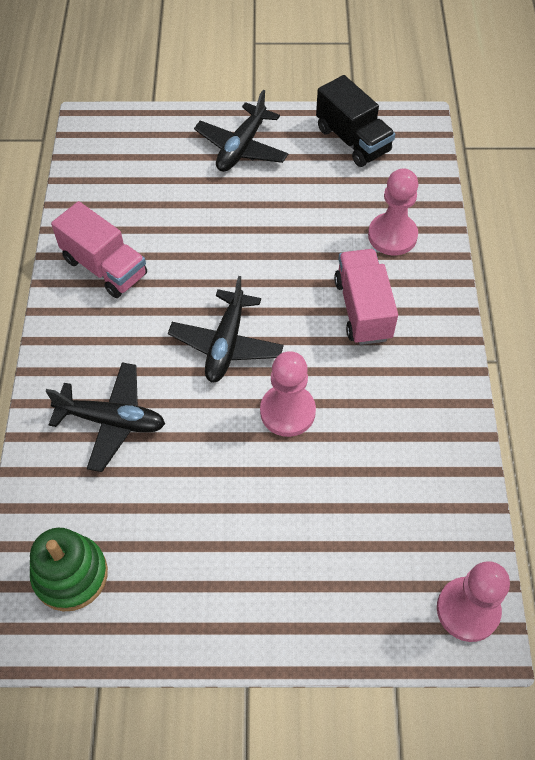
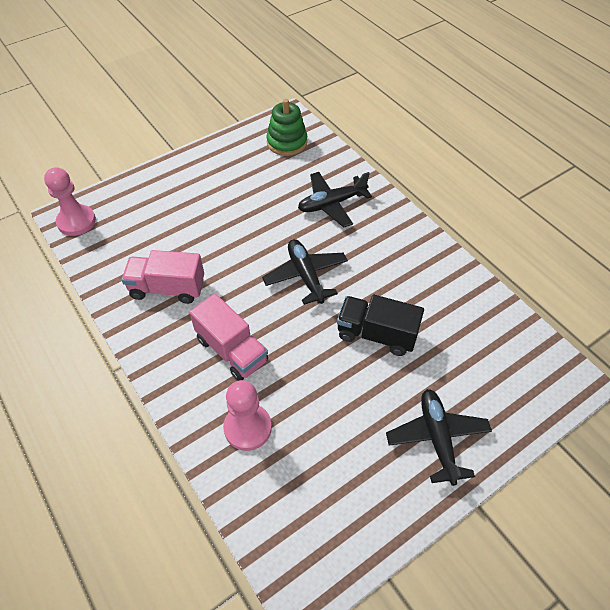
camera: 145 degrees right, 5 degrees down
(105, 267) = (428, 278): pink truck -> pink truck (167, 288)
(287, 411) = (236, 259): pink pawn -> none
(353, 140) = (351, 516): black truck -> black truck (376, 334)

